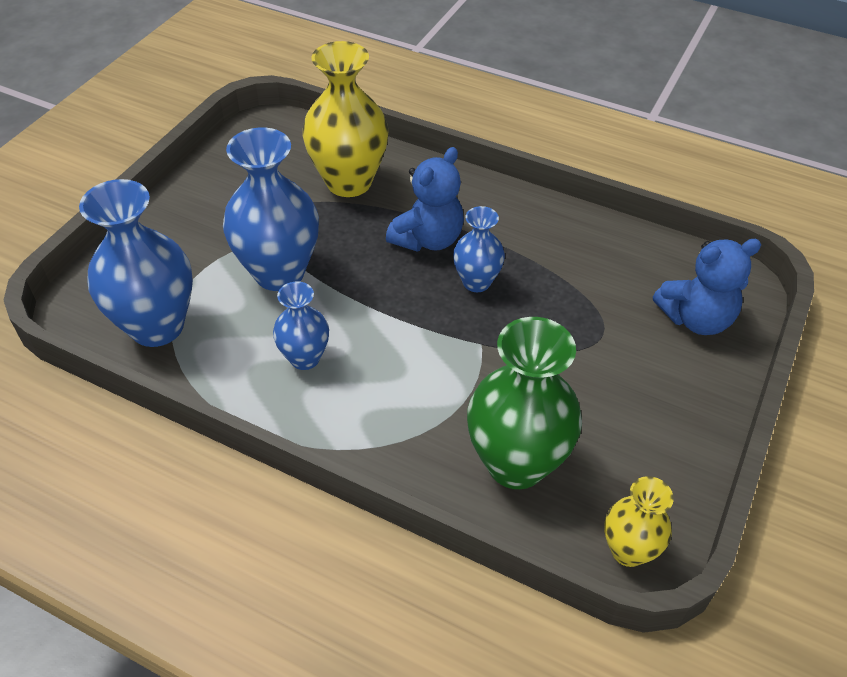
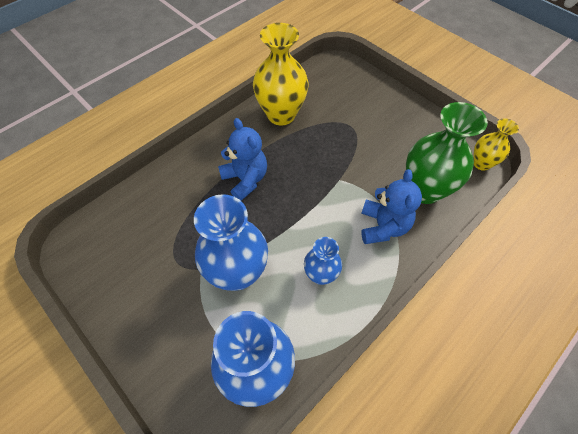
camera: 70 degrees left, 10 degrees up
(349, 182) = (168, 208): yellow vase -> yellow vase (281, 115)
(476, 282) = (291, 167): blue vase -> none
(696, 319) = (352, 87): blue teddy bear -> blue teddy bear (383, 226)

